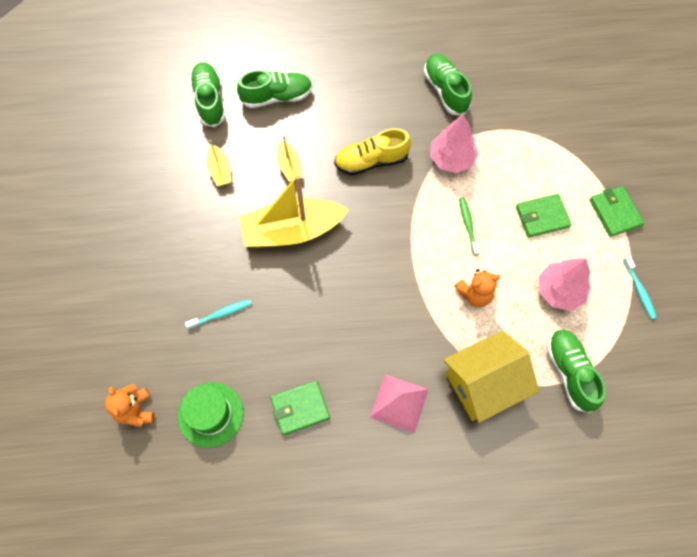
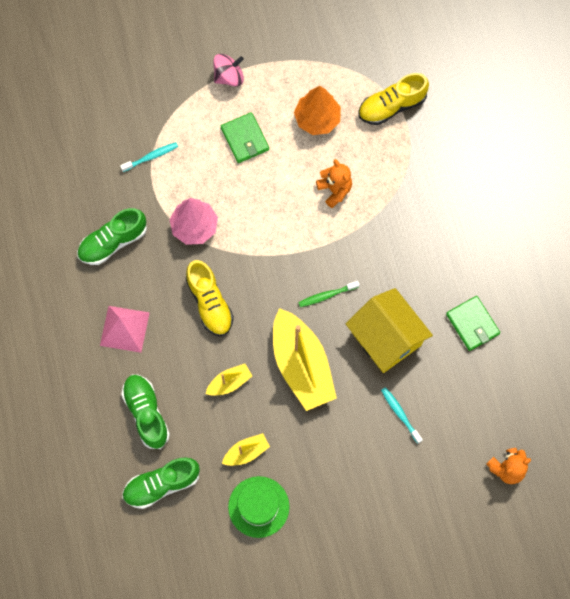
camera: 100 degrees left, 5 degrees up
(210, 414) = (495, 400): green hat -> green hat (258, 507)
(399, 403) = (449, 241): pink pyramid -> pink pyramid (124, 329)
(468, 225) = (265, 203): green toothbrush -> green toothbrush (327, 295)
(483, 384) = (417, 174): yellow house -> yellow house (386, 338)
(559, 291) = (317, 119): pink tree -> orange tree
(570, 372) = (391, 106): green shoe -> yellow shoe
(615, 212) = (229, 77): green wallet -> pink spinning top
(639, 290) = (304, 54): turquoise toothbrush -> turquoise toothbrush (151, 157)

